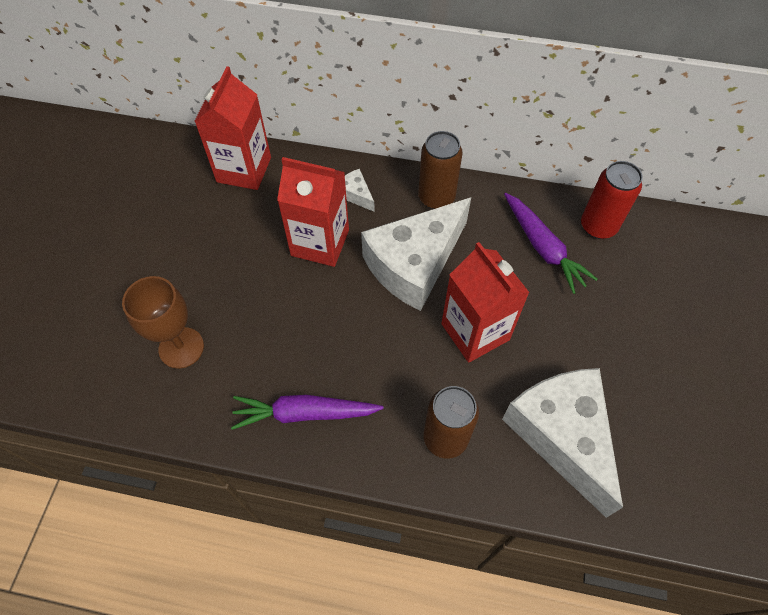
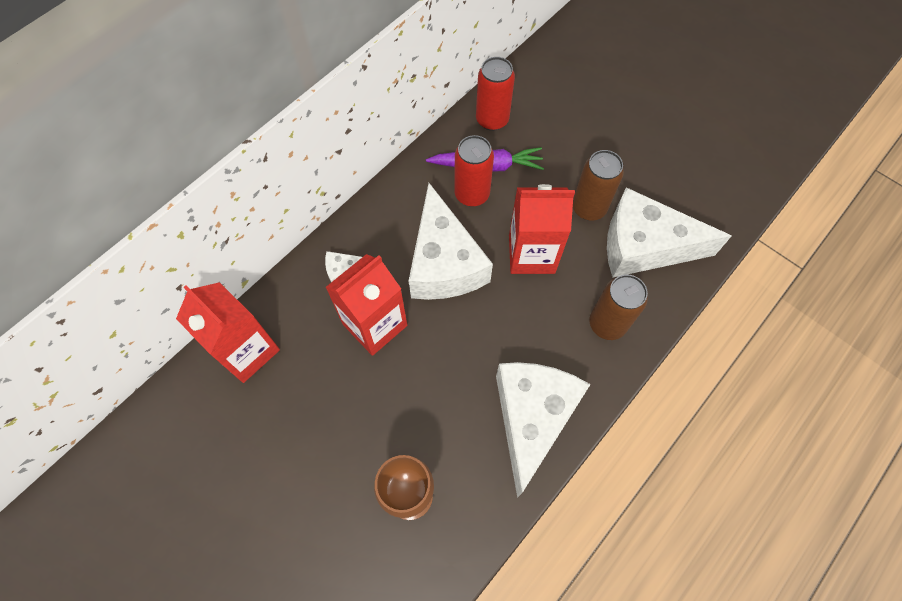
camera: 60 degrees left, 5 degrees up
(304, 413) = (532, 418): purple carrot -> white cheese
(436, 197) = (390, 211): brown can -> brown can (588, 208)
(502, 250) = (472, 194): none -> red can

